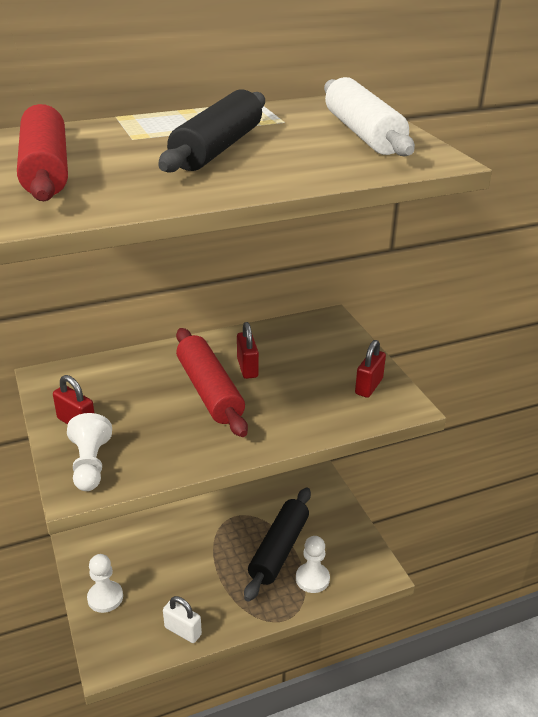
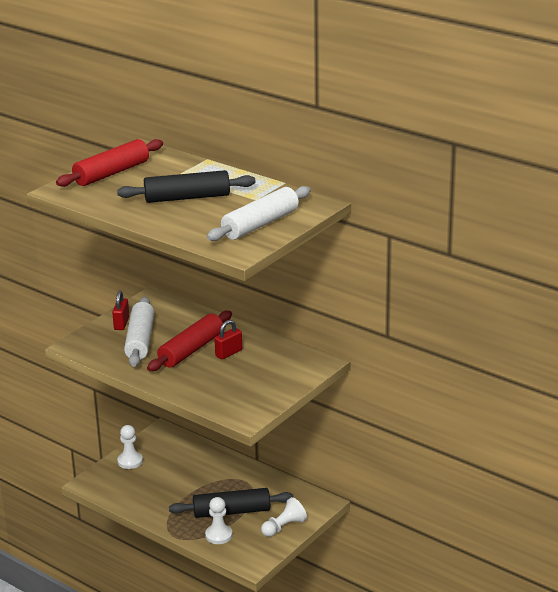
camera: 60 degrees right, 5 degrees down
(90, 465) = (93, 342): white pawn -> white pawn (284, 527)
(138, 422) = (140, 340): none -> white rolling pin
(183, 631) = (131, 500): white padlock -> none
(369, 386) = (254, 400): red padlock -> none

